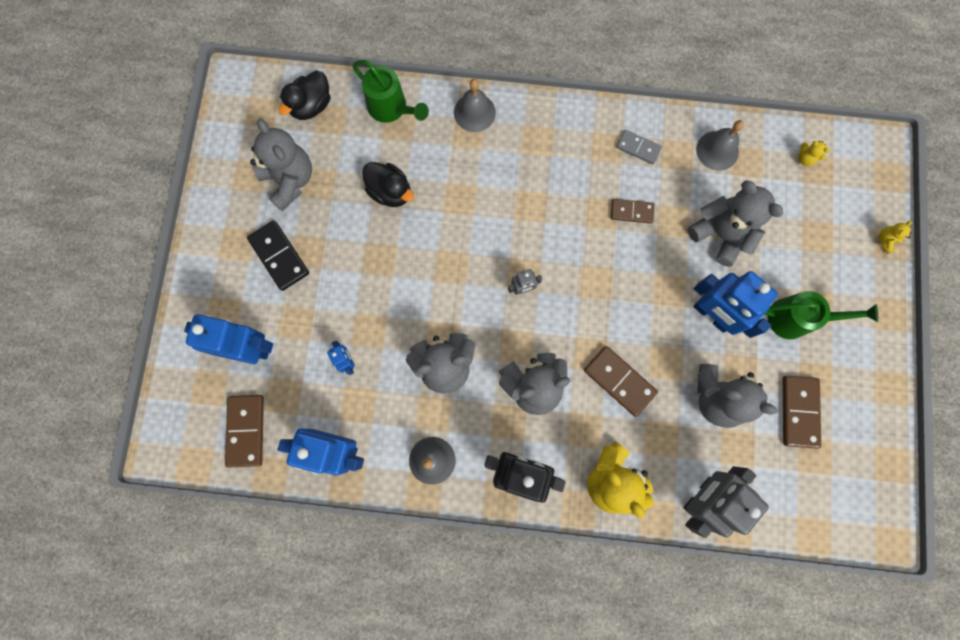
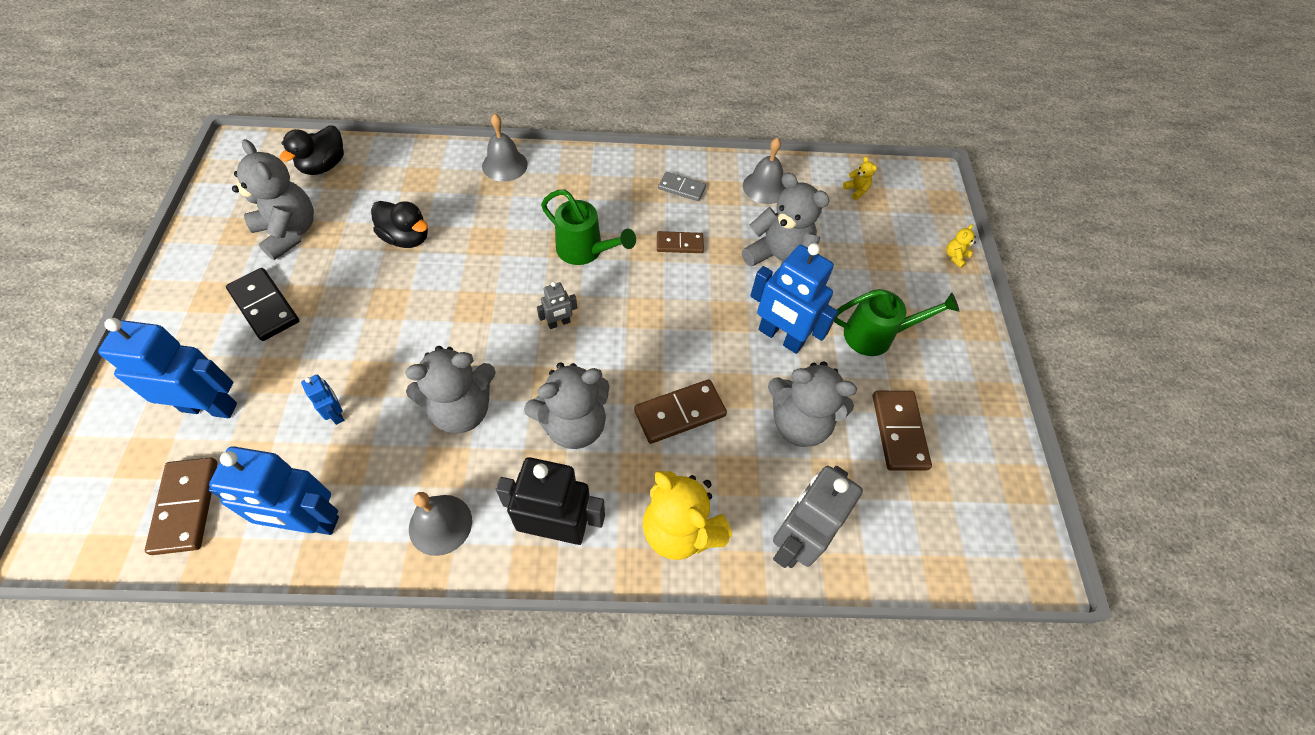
camera: 10 degrees left, 20 degrees down
(391, 109) = (413, 165): green watering can -> green watering can (585, 251)
(619, 381) = (680, 413): brown domino -> brown domino turned 60 degrees counterclockwise
(805, 158) = (856, 190): yellow teddy bear -> yellow teddy bear turned 150 degrees counterclockwise

